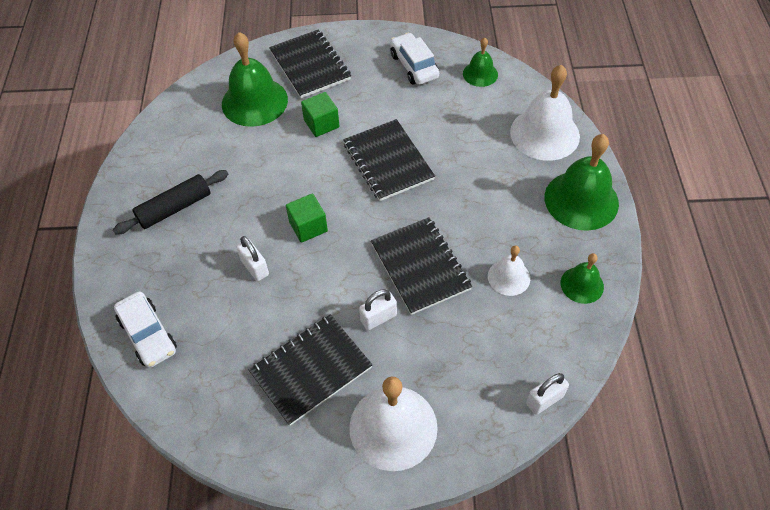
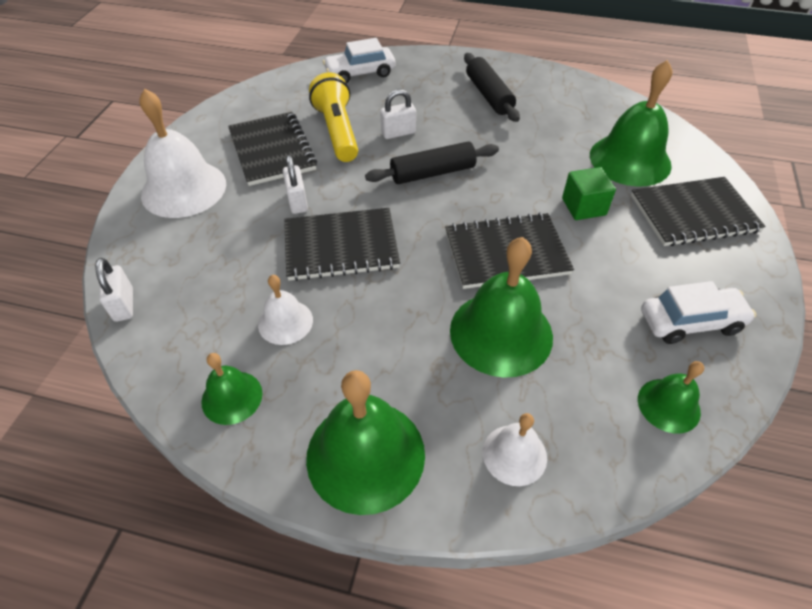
camera: 105 degrees right, 5 degrees down
(264, 321) = (337, 131): none -> yellow flashlight
(308, 226) = (432, 173): green cube -> black rolling pin
(462, 153) = (501, 333): none -> green bell
(544, 134) = (514, 454): white bell -> white bell, size x0.54

